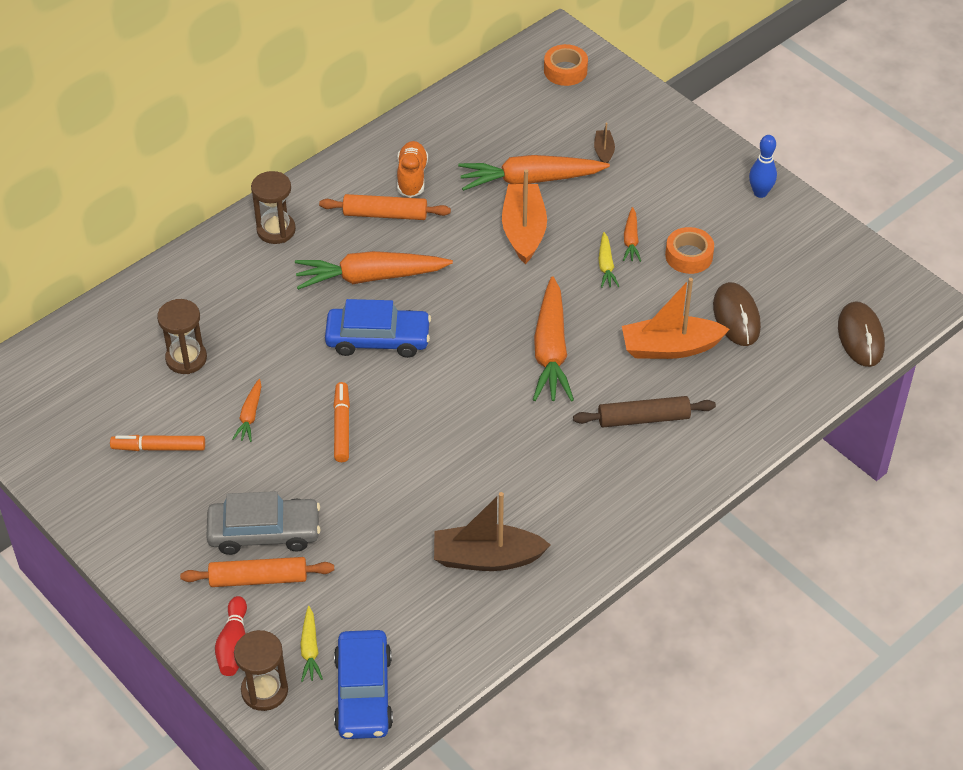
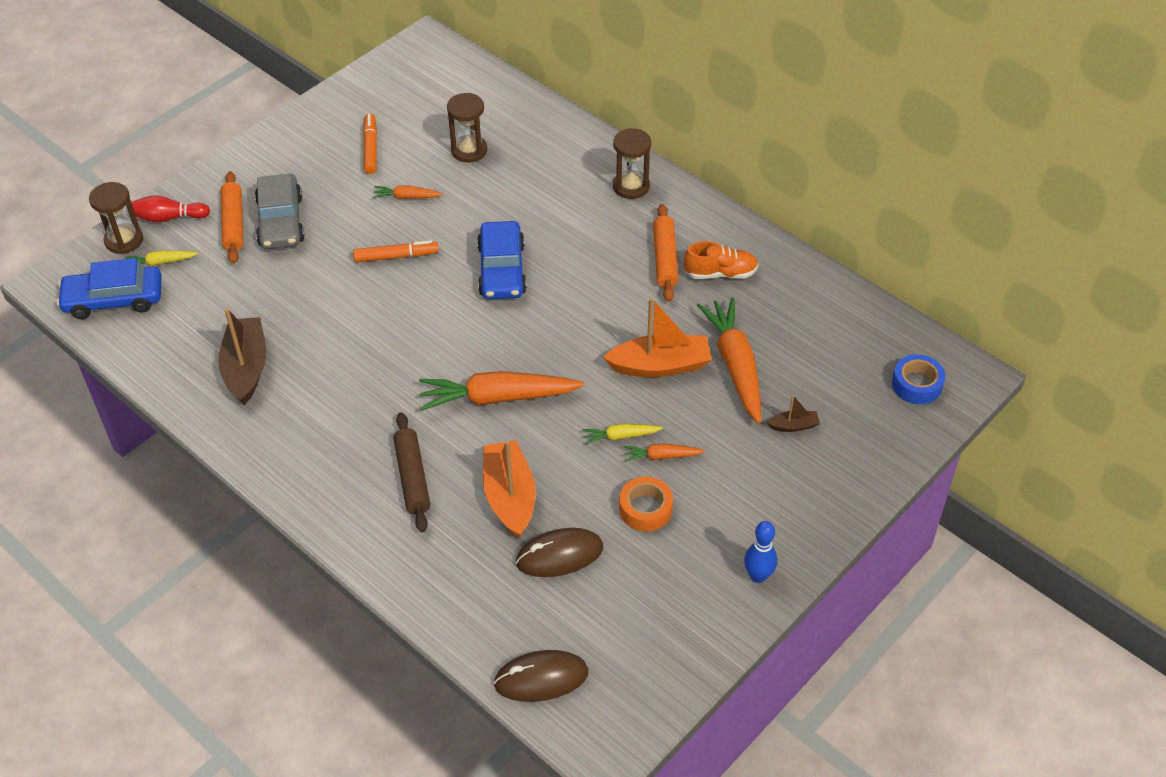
camera: 85 degrees right, 0 degrees up
(370, 277) = (579, 256): orange carrot -> none
(565, 70) = (917, 384): orange tape -> blue tape

